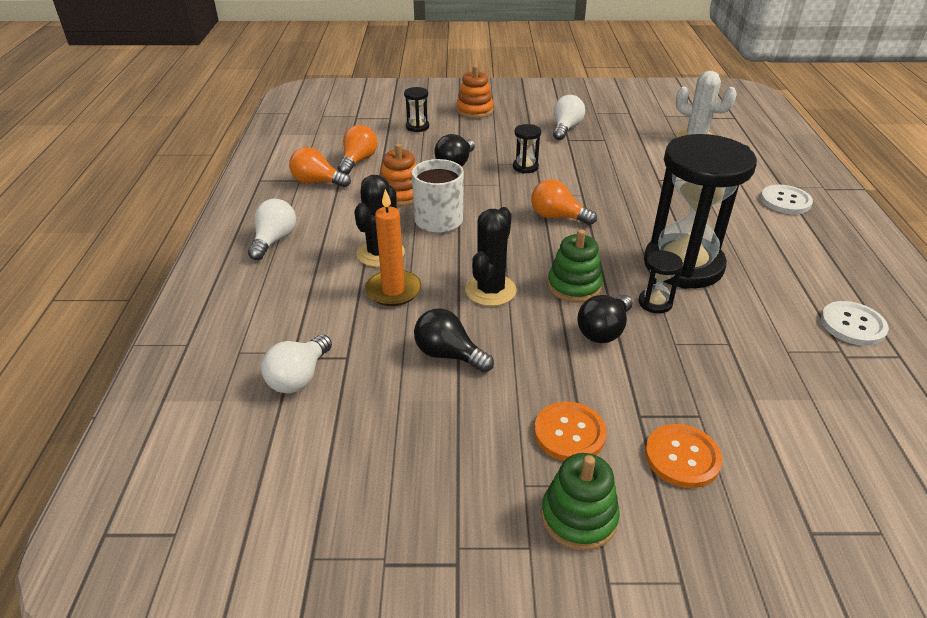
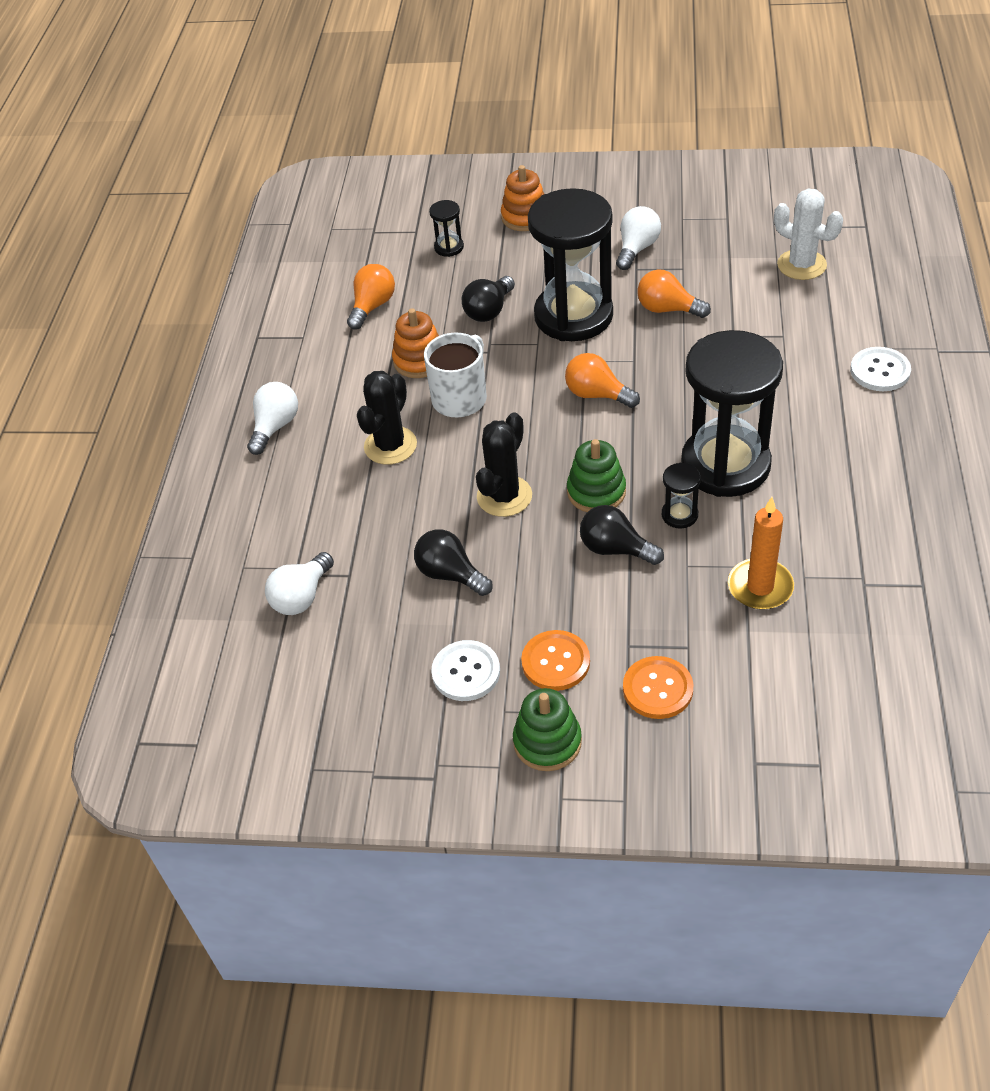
camera: 10 degrees right, 10 degrees up
(317, 182) = (323, 340): orange light bulb -> orange light bulb (667, 309)
(393, 290) = (401, 495): orange candle -> orange candle (760, 587)
(525, 167) = (573, 316): black hourglass -> black hourglass, size x2.50
(603, 331) = (615, 549): black light bulb -> black light bulb turned 75 degrees clockwise
(852, 325) = (888, 546): white button -> white button (466, 672)

